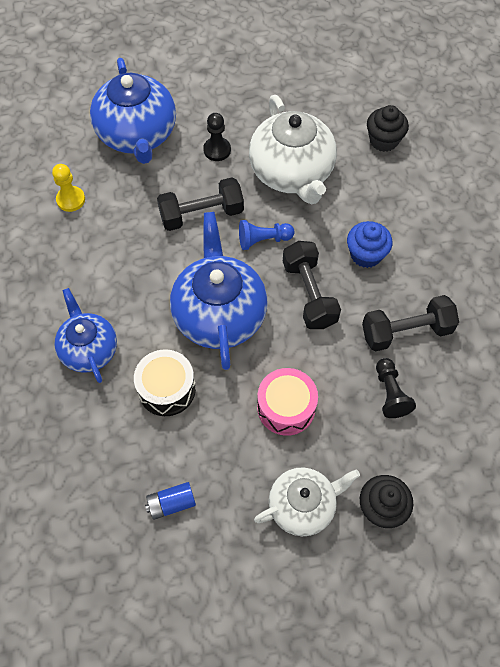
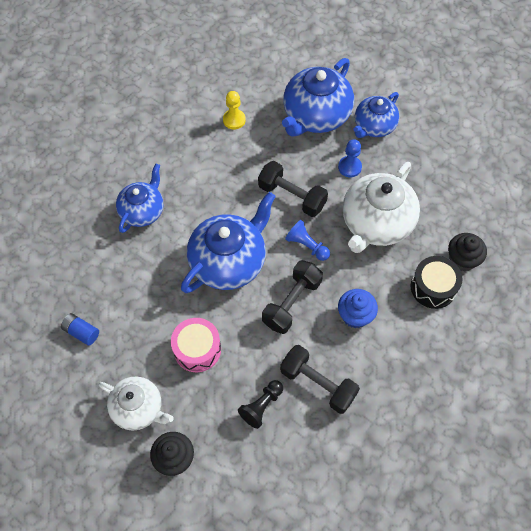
camera: 50 degrees right, 0 degrees up
(167, 389) = (152, 272): black drum -> black drum (433, 287)
(195, 102) = (374, 126): none -> blue teapot
(217, 150) = (349, 167): black pawn -> blue pawn

